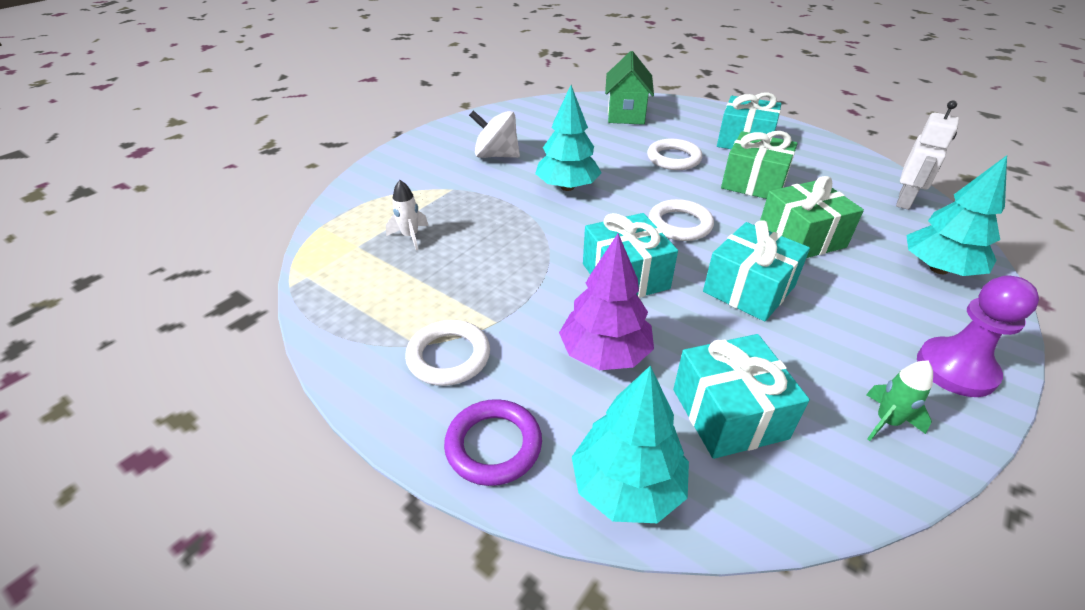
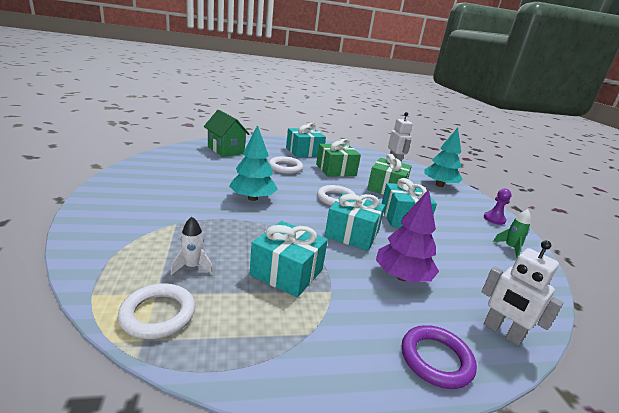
camera: 50 degrees left, 15 degrees down
(448, 356) = (339, 328): white ring -> white ring (158, 314)
(496, 155) = (177, 192): white spinning top -> none
(627, 486) = (502, 332): turquoise tree -> white robot
(729, 413) = (476, 274): turquoise gift -> turquoise gift (287, 272)
(956, 369) = (494, 219): purple pawn -> purple pawn, size x0.63

